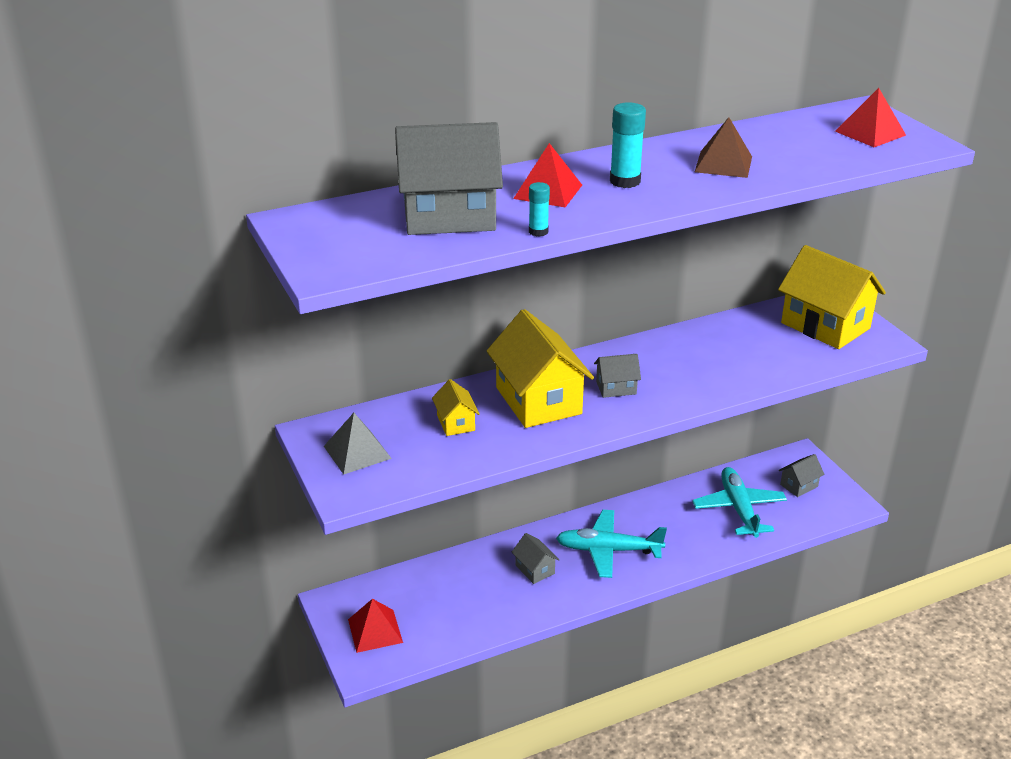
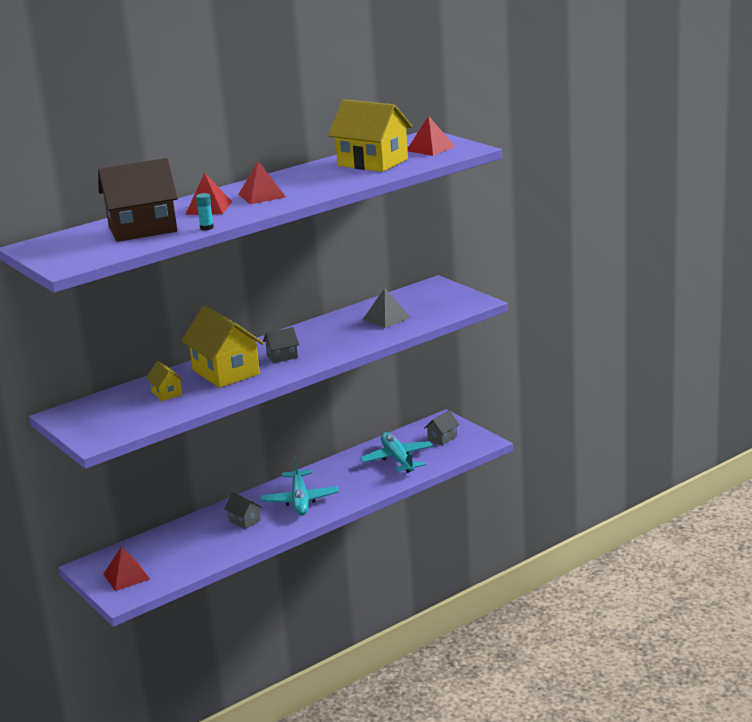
camera: 10 degrees left, 10 degrees down
(357, 452) = (97, 419): grey pyramid -> grey pyramid (386, 318)
(449, 216) = (142, 229): grey house -> brown house
(608, 550) = (300, 500): turquoise plane -> turquoise plane turned 90 degrees counterclockwise
(625, 181) = (261, 195): turquoise glue stick -> red pyramid
(723, 164) = (329, 178): brown pyramid -> none
(825, 326) = (432, 300): yellow house -> yellow house (372, 162)

